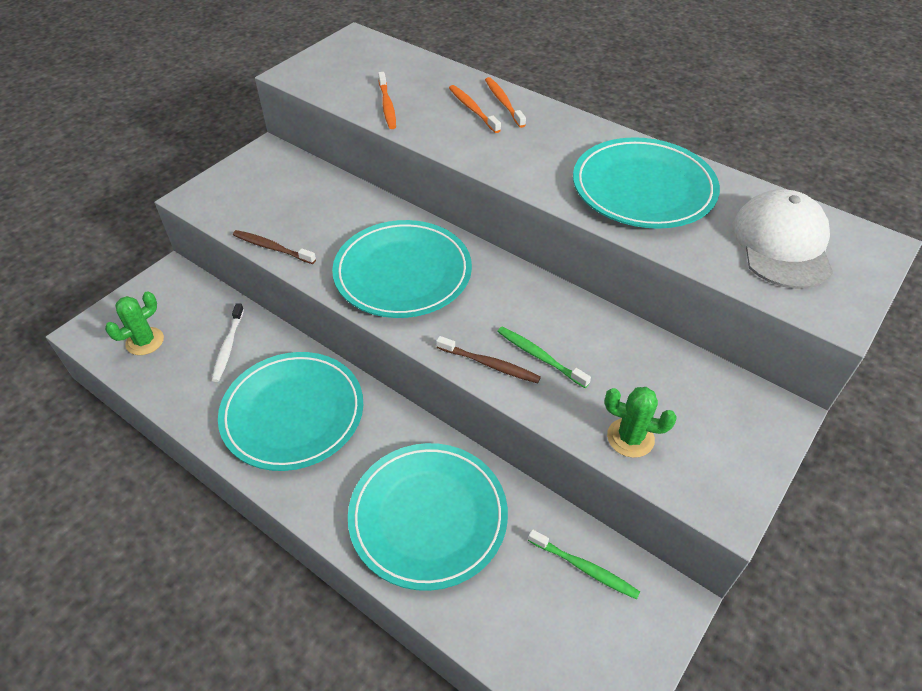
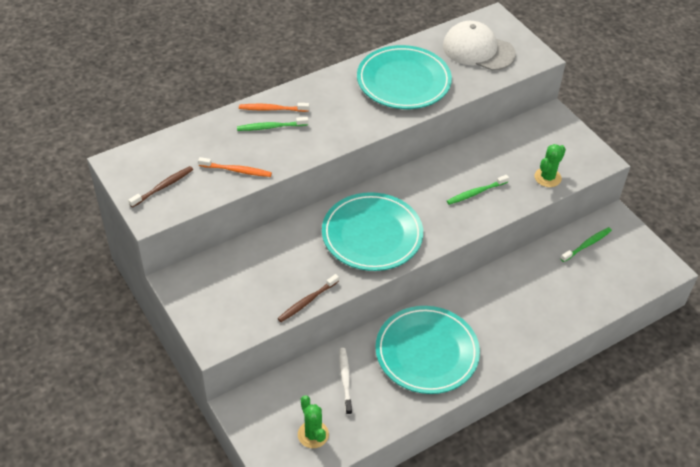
camera: 70 degrees left, 0 degrees up
(228, 347) = (345, 379): white toothbrush -> white toothbrush turned 120 degrees counterclockwise
(428, 517) = (533, 302): turquoise plate -> none
(472, 109) = (270, 127): orange toothbrush -> green toothbrush
(490, 364) = (473, 217): brown toothbrush -> brown toothbrush (163, 186)

